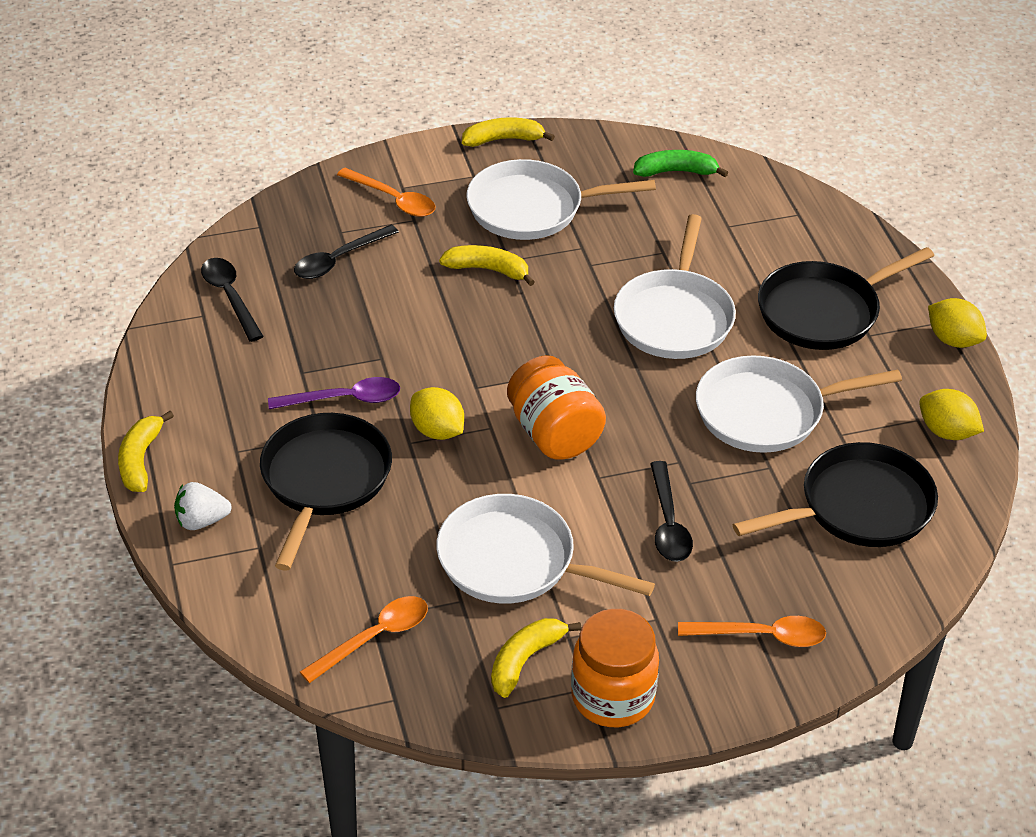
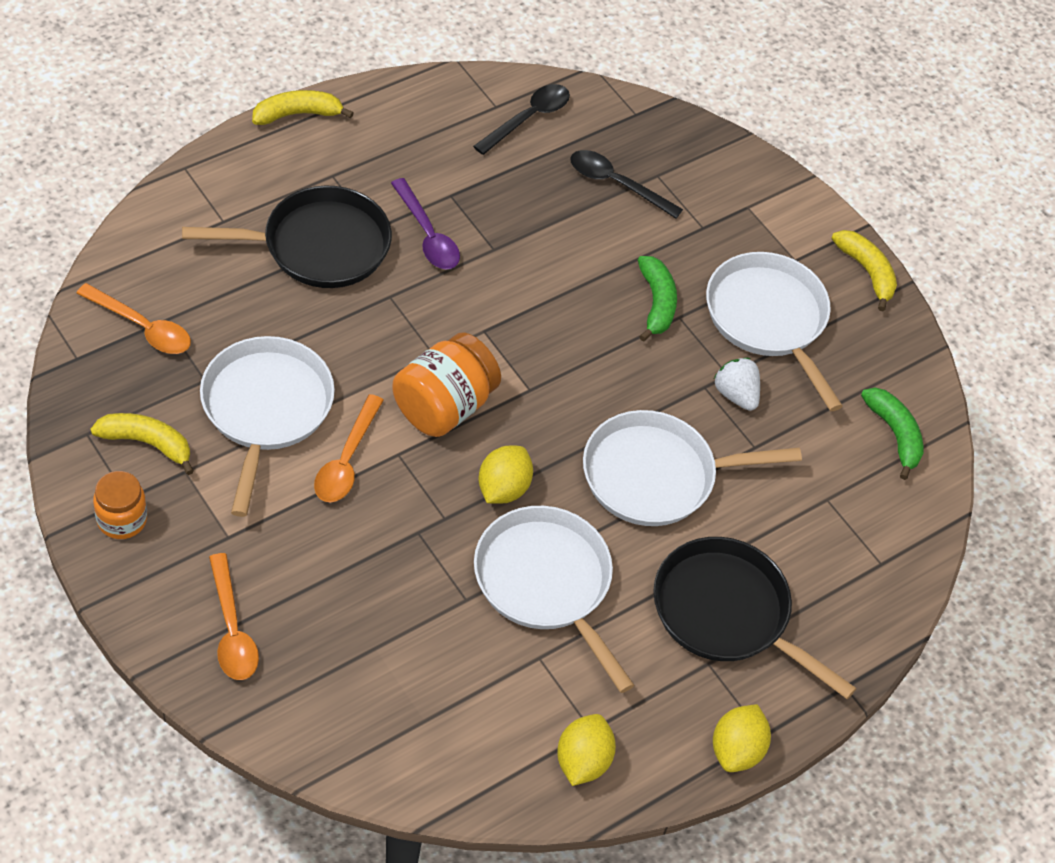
camera: 65 degrees right, 10 degrees up
(201, 521) = (240, 174): white strawberry -> white strawberry (736, 395)
(393, 200) = (725, 204): orange spoon -> orange spoon (346, 460)
(437, 431) = (413, 314): yellow lemon -> yellow lemon (503, 488)
(488, 270) = (656, 303): yellow banana -> green banana
(613, 697) = (122, 520): orange jar -> orange jar, size x0.62
(668, 523) = (356, 524): black spoon -> none
(859, 507) = (437, 690): black pan -> none

